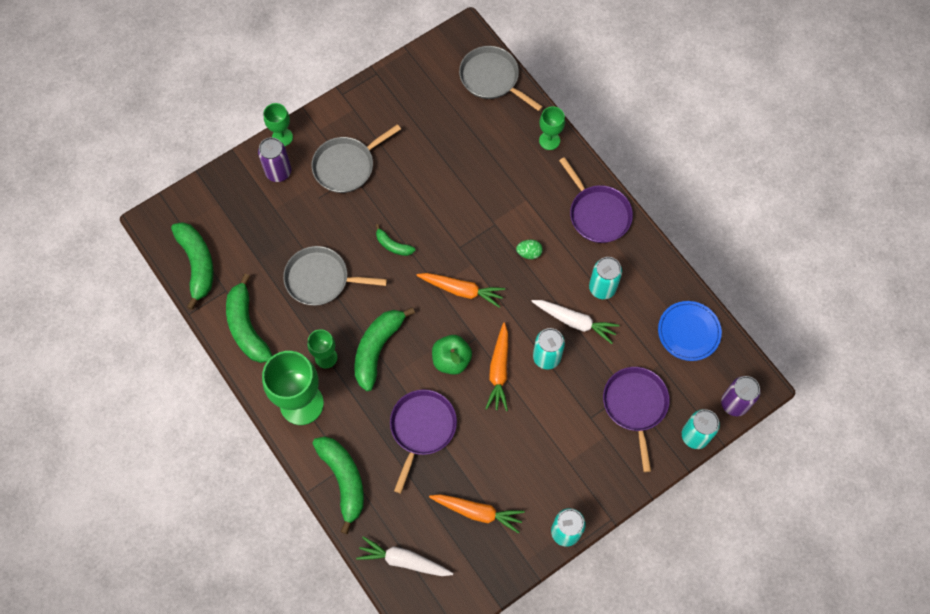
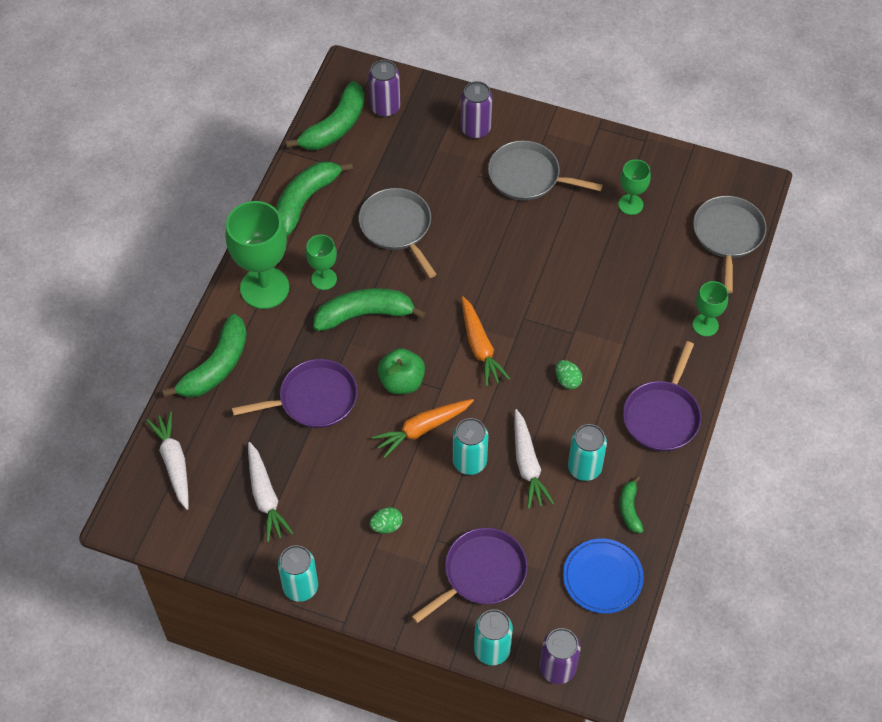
camera: 55 degrees right, 10 degrees down
(209, 219) = (385, 108): none -> purple can
(282, 137) = (513, 110): green goblet -> green goblet (630, 204)
(393, 245) = (479, 262): green banana -> green banana (630, 509)
(477, 512) = (265, 497): orange carrot -> white carrot
(557, 444) = (386, 526): none -> green egg

